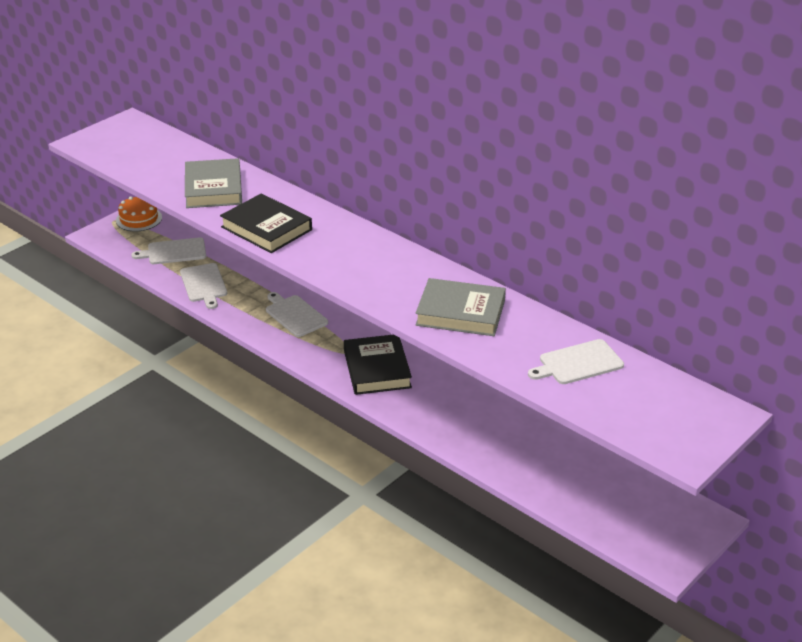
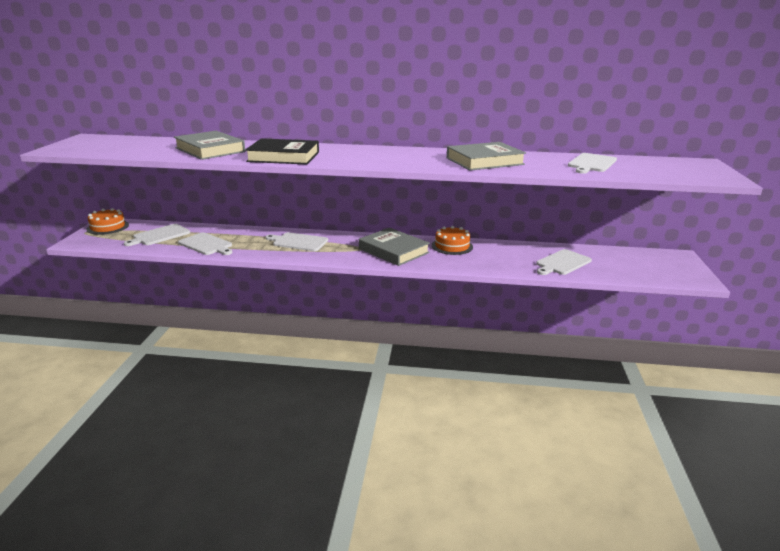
camera: 35 degrees left, 10 degrees down
(377, 369) = (393, 251): black book -> grey book
(450, 388) = (452, 246): none -> orange cake
(541, 467) = (562, 263): none -> white cutting board

